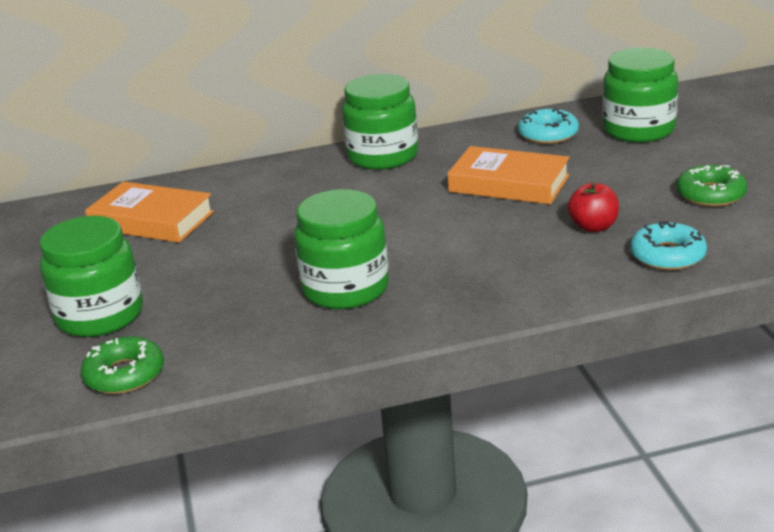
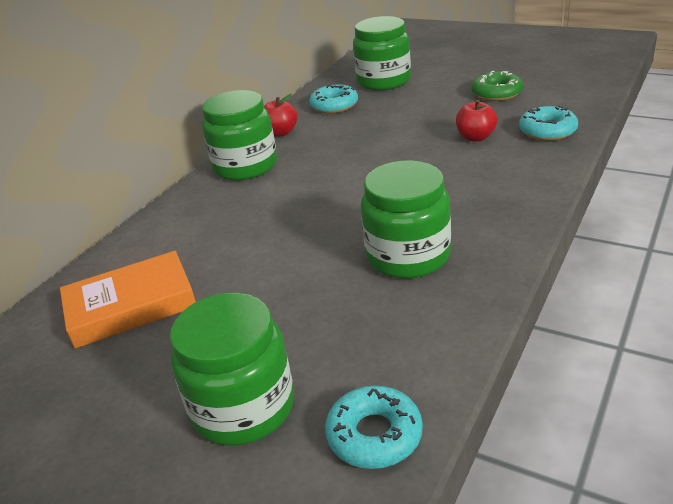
camera: 45 degrees left, 5 degrees up
(124, 375) = (374, 435): green donut -> turquoise donut
(459, 139) = (280, 133): none -> red apple
(509, 184) = (371, 141): orange book -> none

